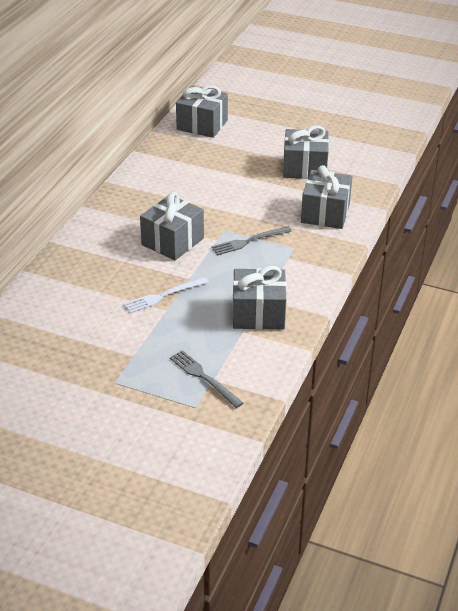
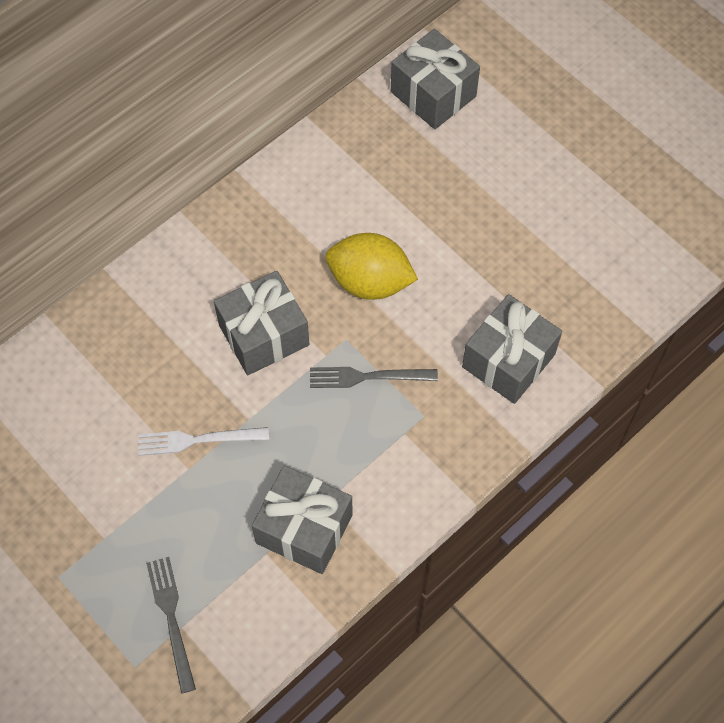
camera: 25 degrees right, 25 degrees up
(221, 204) = (370, 282): none -> yellow lemon
(305, 168) = (533, 249): grey gift -> none

